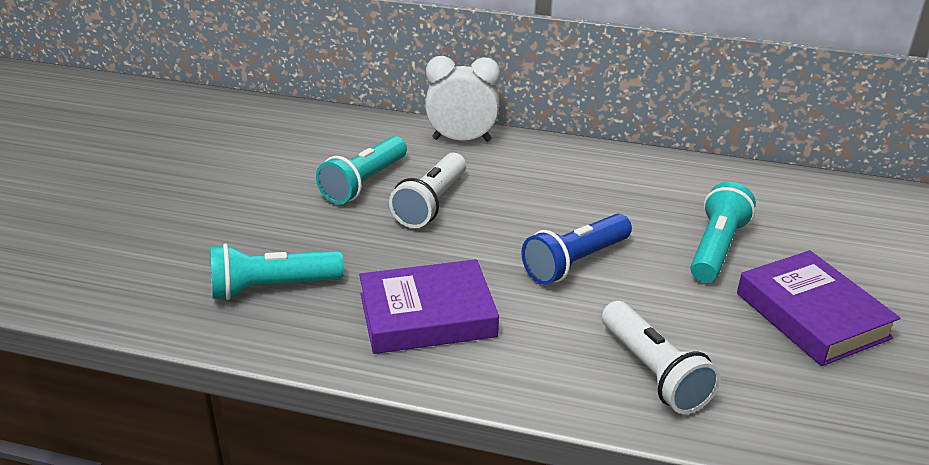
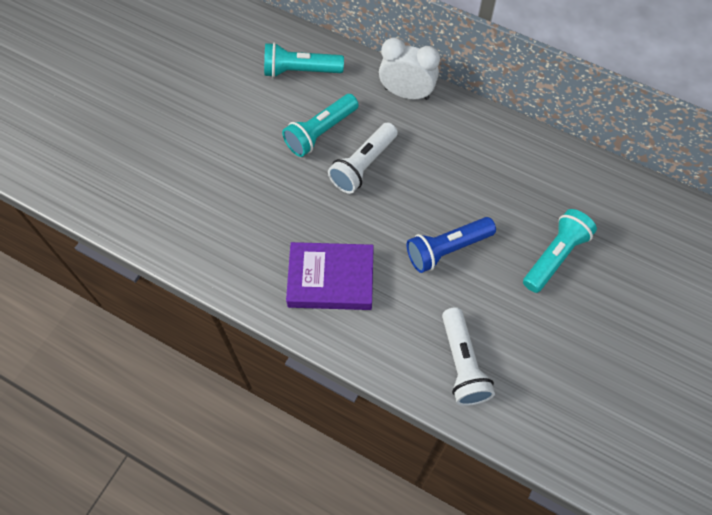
camera: 15 degrees right, 30 degrees up
(272, 287) = (235, 231): turquoise flashlight -> turquoise flashlight (300, 71)
(812, 315) = (594, 337): purple book -> none

